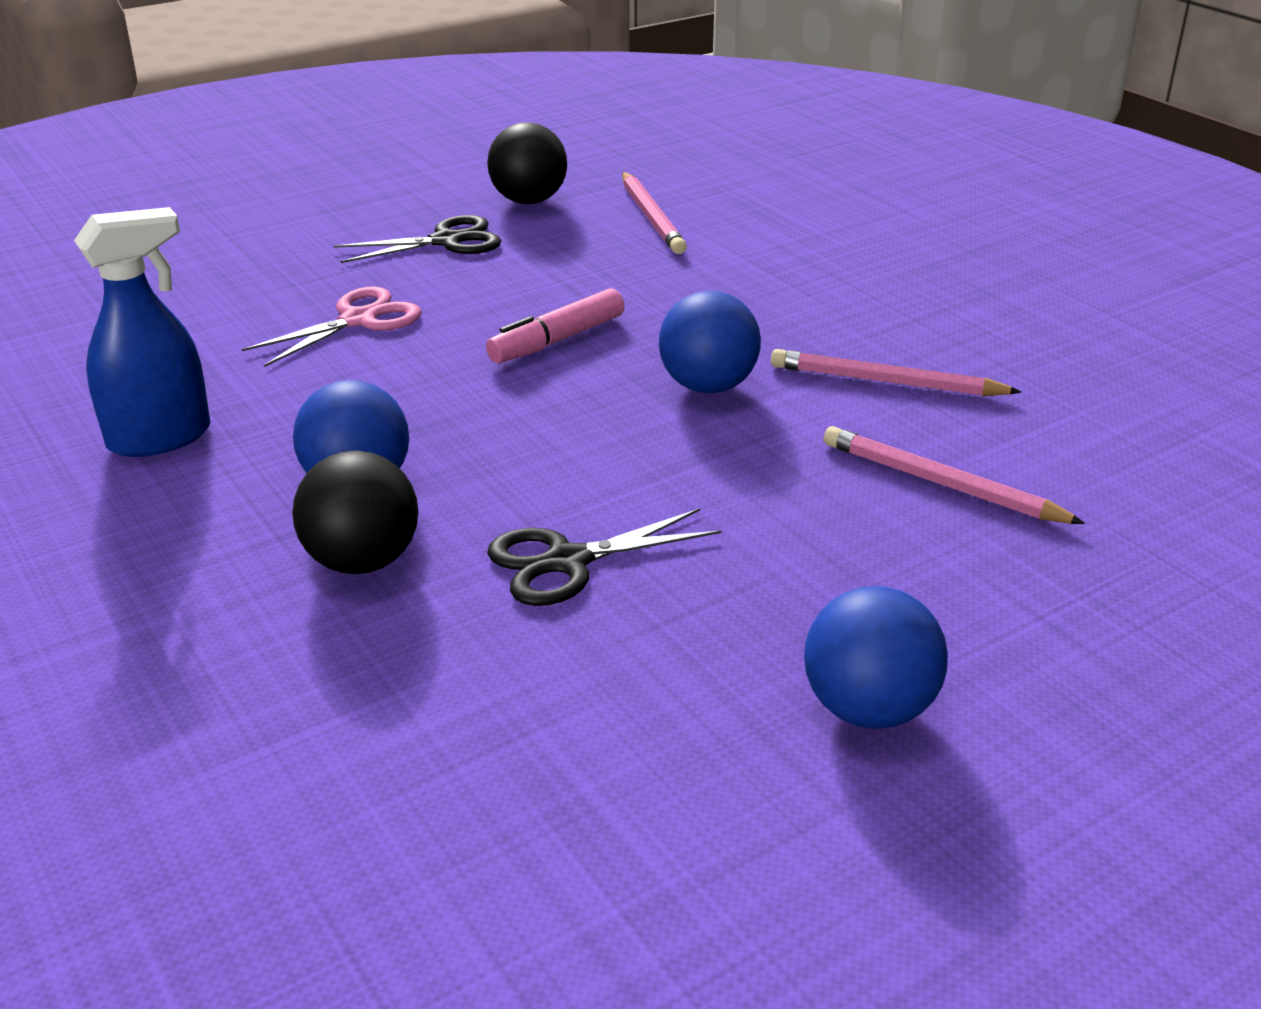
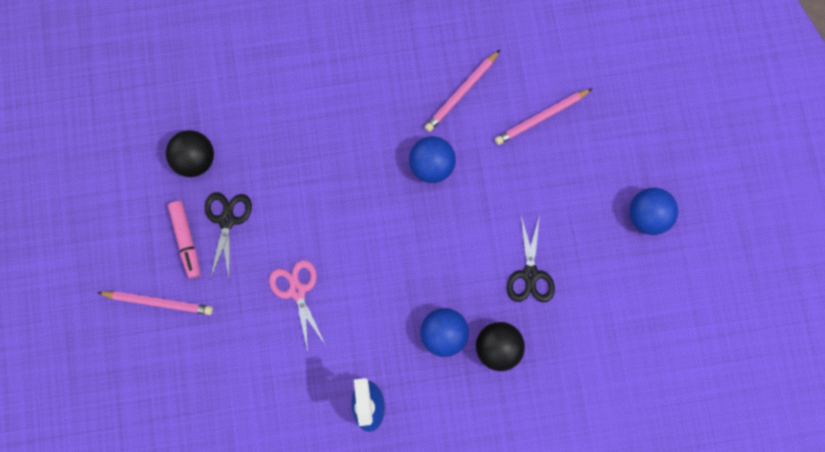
camera: 65 degrees left, 45 degrees up
(557, 340) = (361, 209): pink marker -> pink marker (186, 240)
(651, 217) = (249, 108): pink pencil -> pink pencil (159, 302)

